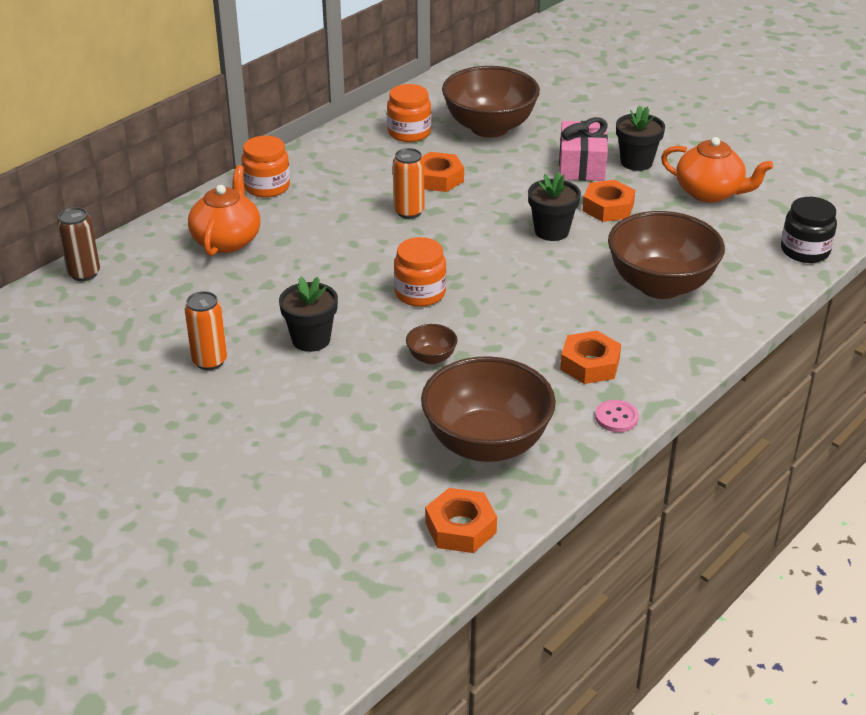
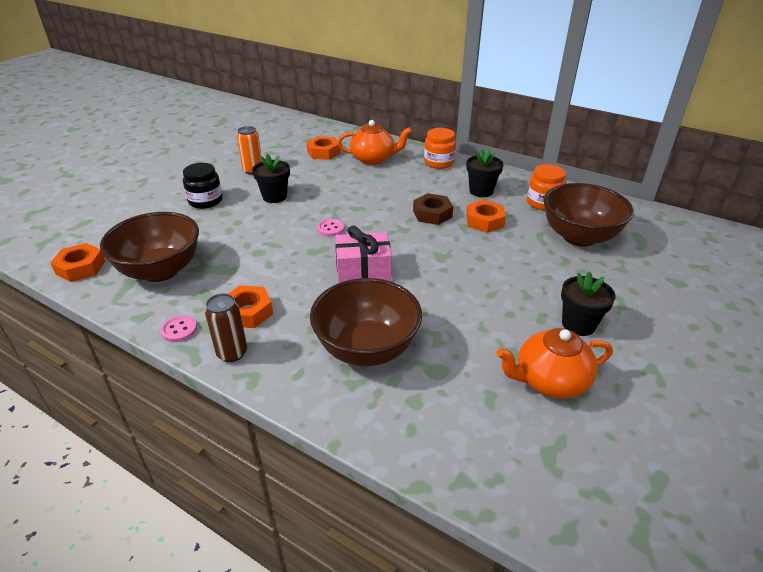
camera: 80 degrees right, 0 degrees up
(84, 273) = (330, 129): brown can -> brown can (232, 353)
(409, 212) = (432, 214): orange can -> brown nut
(420, 293) = (331, 228): orange jar -> pink button
(431, 358) = (256, 240): brown bowl -> none
(551, 231) = (432, 280): black flower pot -> black flower pot (481, 191)
(581, 165) = (550, 290): pink gift -> pink gift (363, 269)
(608, 207) = (485, 310): orange nut -> orange nut (323, 152)
(709, 193) = (549, 381): orange teapot -> orange teapot turned 60 degrees clockwise
(805, 251) = (465, 468): black jar -> black jar (205, 201)

